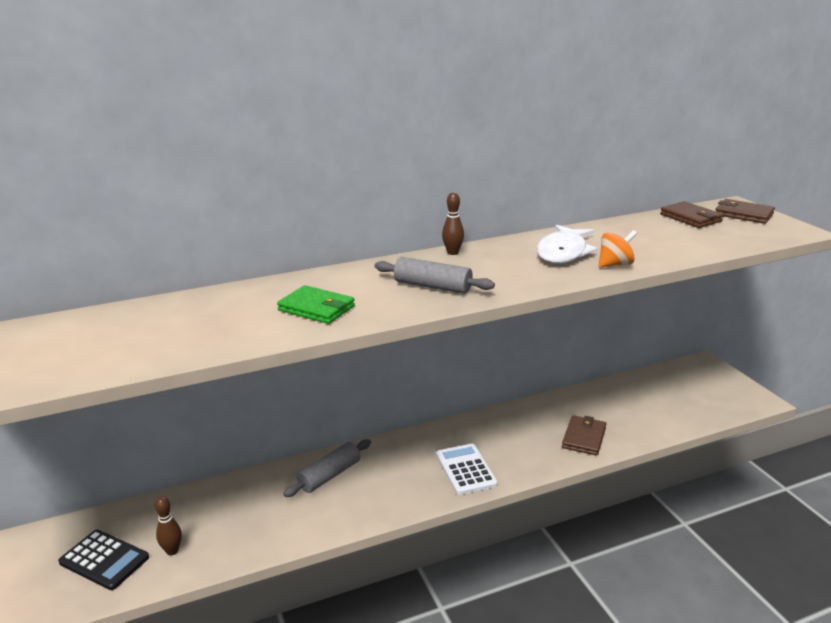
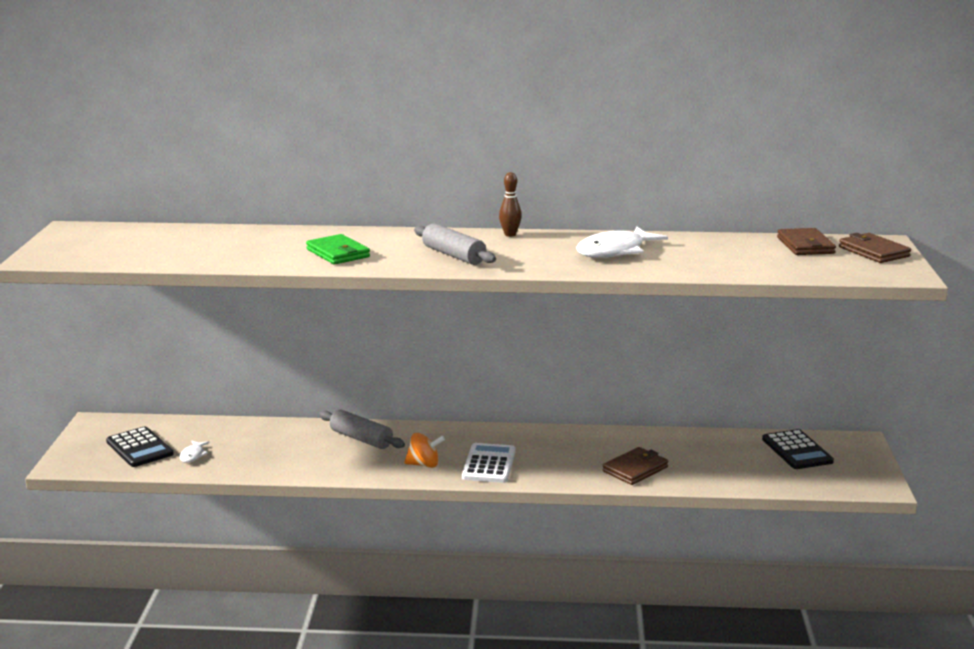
camera: 25 degrees right, 5 degrees down
(172, 551) = (193, 455): brown bowling pin -> white fish
(329, 475) = (361, 439): grey rolling pin -> grey rolling pin turned 60 degrees clockwise
(615, 264) = (648, 268): orange spinning top -> orange spinning top (424, 465)
(675, 383) = (797, 450): none -> black calculator

